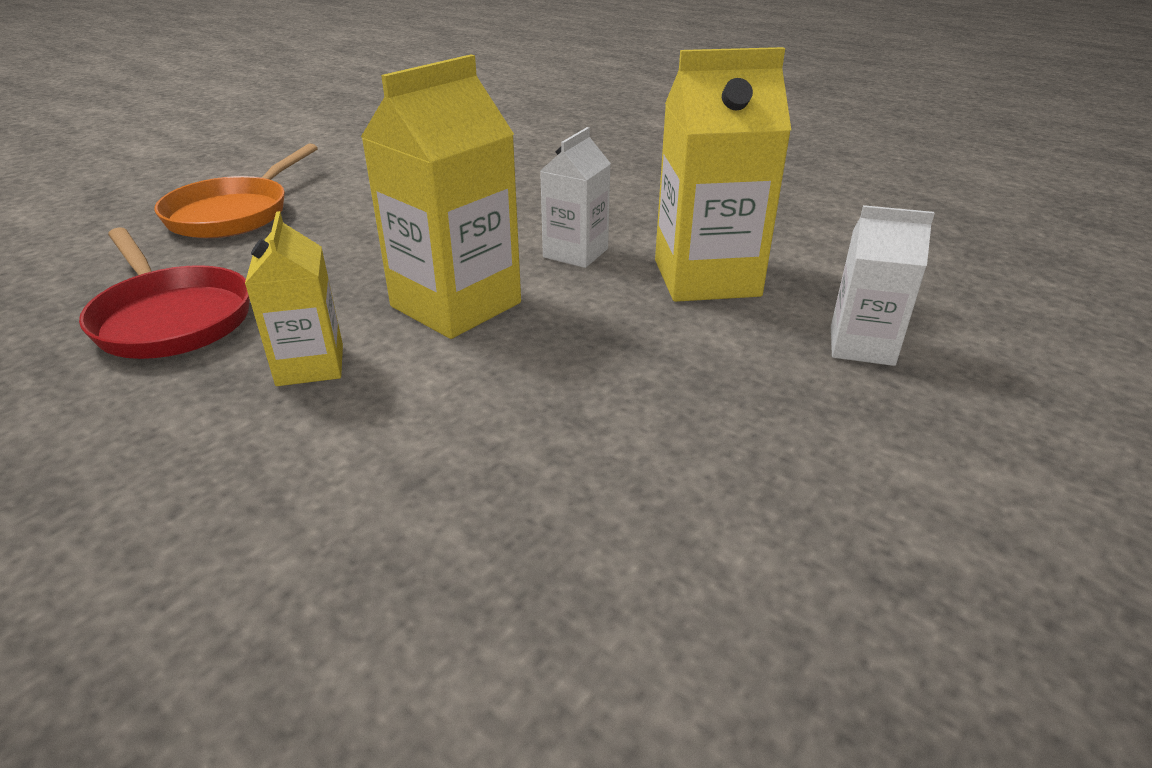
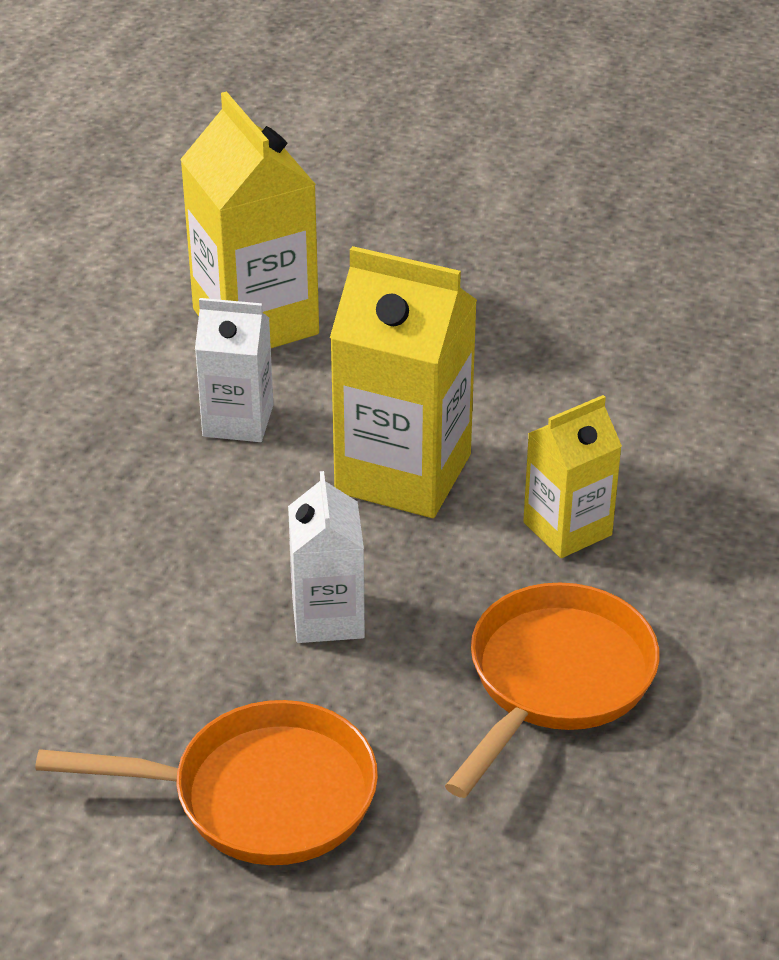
camera: 110 degrees left, 5 degrees up
(171, 318) = (555, 680): red pan -> orange pan
(861, 346) = (342, 228): white carton -> white carton (328, 617)

